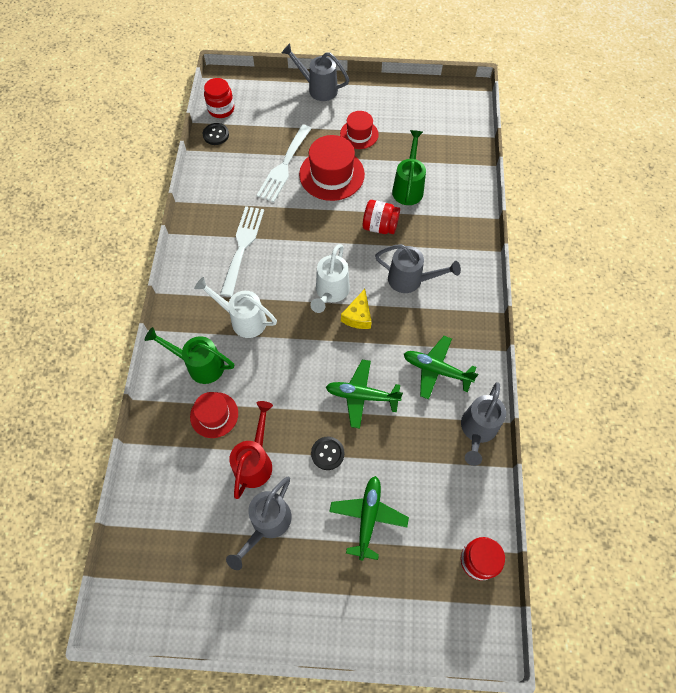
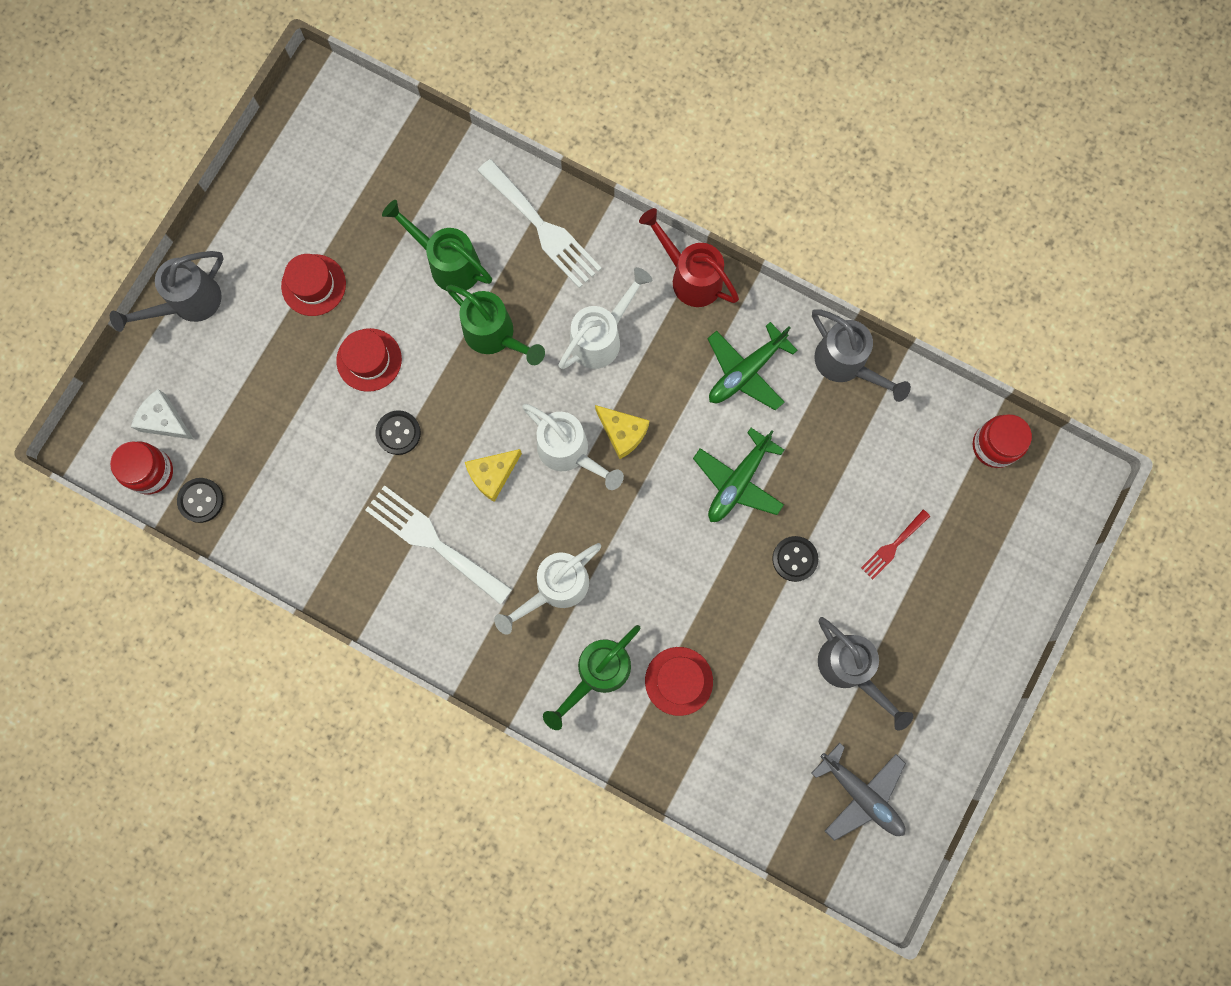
camera: 65 degrees left, 15 degrees up
(181, 571) = (861, 794): none -> grey plane
(251, 104) = (164, 420): none -> white cheese
(255, 461) = (765, 653): red watering can -> red watering can (690, 277)
(284, 166) = (318, 422): white fork -> white fork (542, 228)
(296, 259) = (492, 475): none -> yellow cheese
(297, 204) = (398, 433): none -> black button
(331, 174) = (369, 360): red hat -> red hat, size x0.61
(368, 517) = (893, 546): green plane -> red fork
(380, 226) = (495, 335): red jar -> green watering can
(410, 280) = (601, 337): grey watering can -> white watering can

